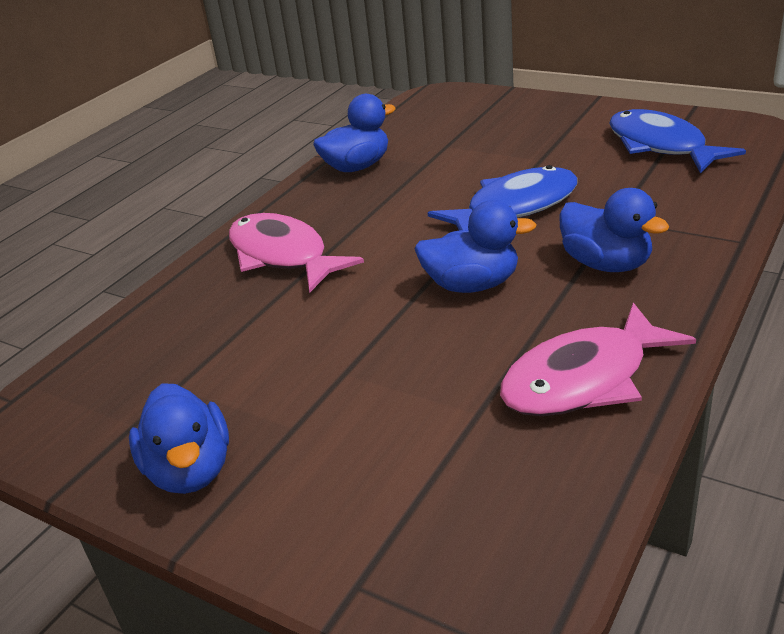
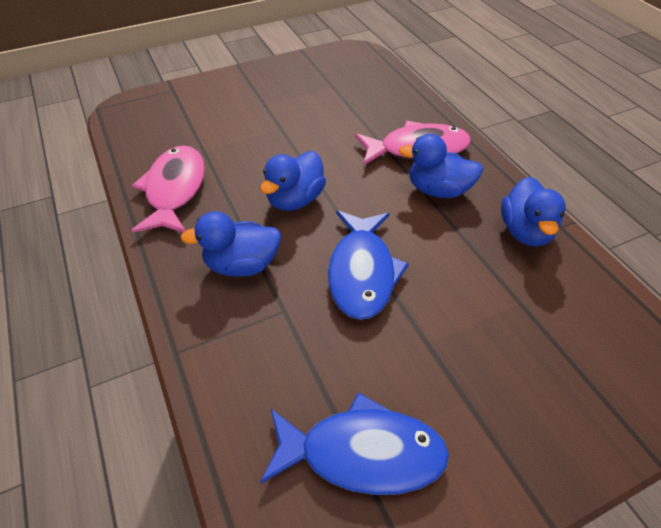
camera: 120 degrees right, 15 degrees up
(190, 470) = (273, 76): blue duck -> blue duck (438, 190)

